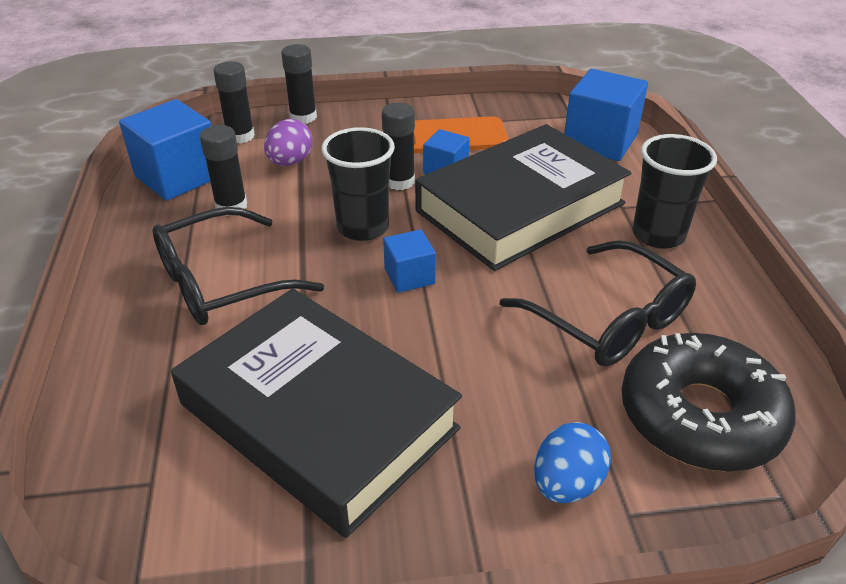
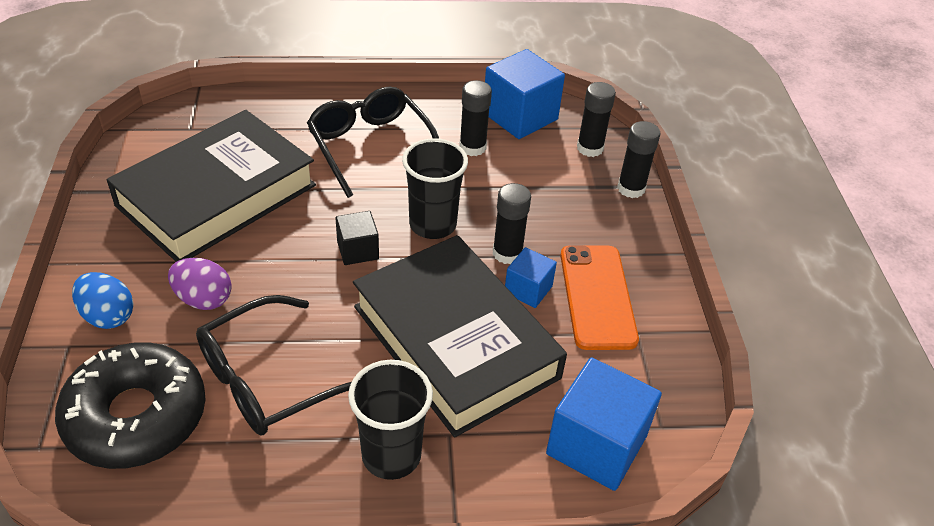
camera: 90 degrees right, 5 degrees up
(290, 162) = (543, 180): purple egg -> purple egg (203, 299)
(409, 276) = (358, 250): blue cube -> black cube

